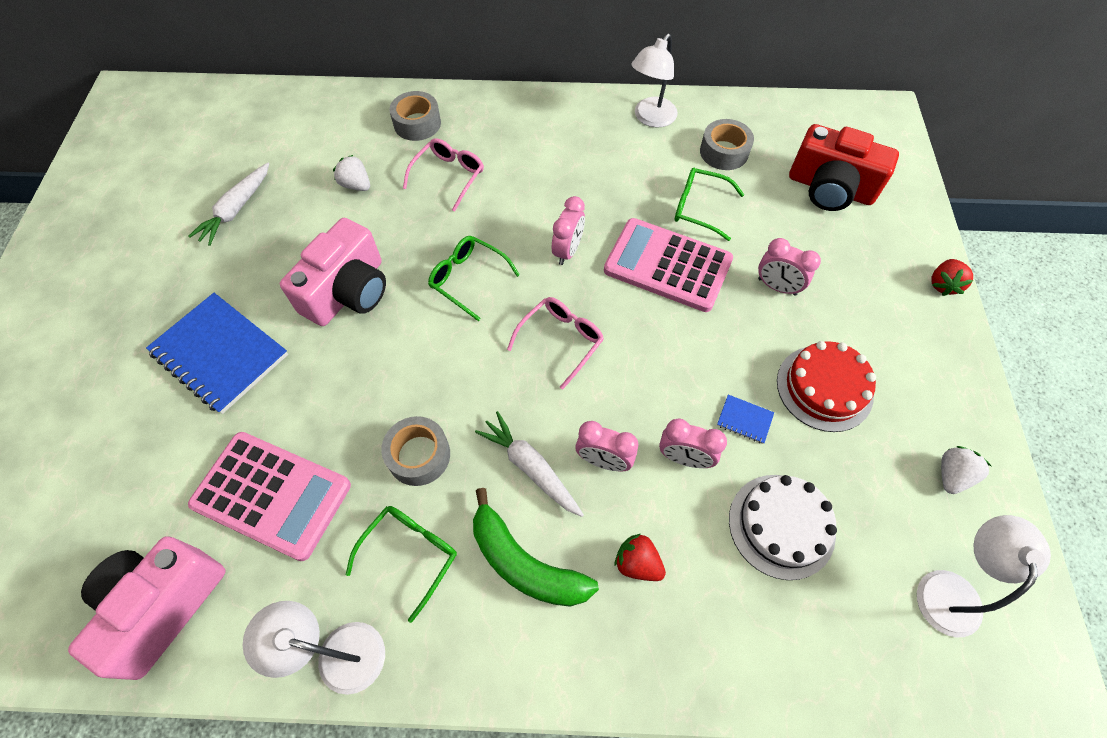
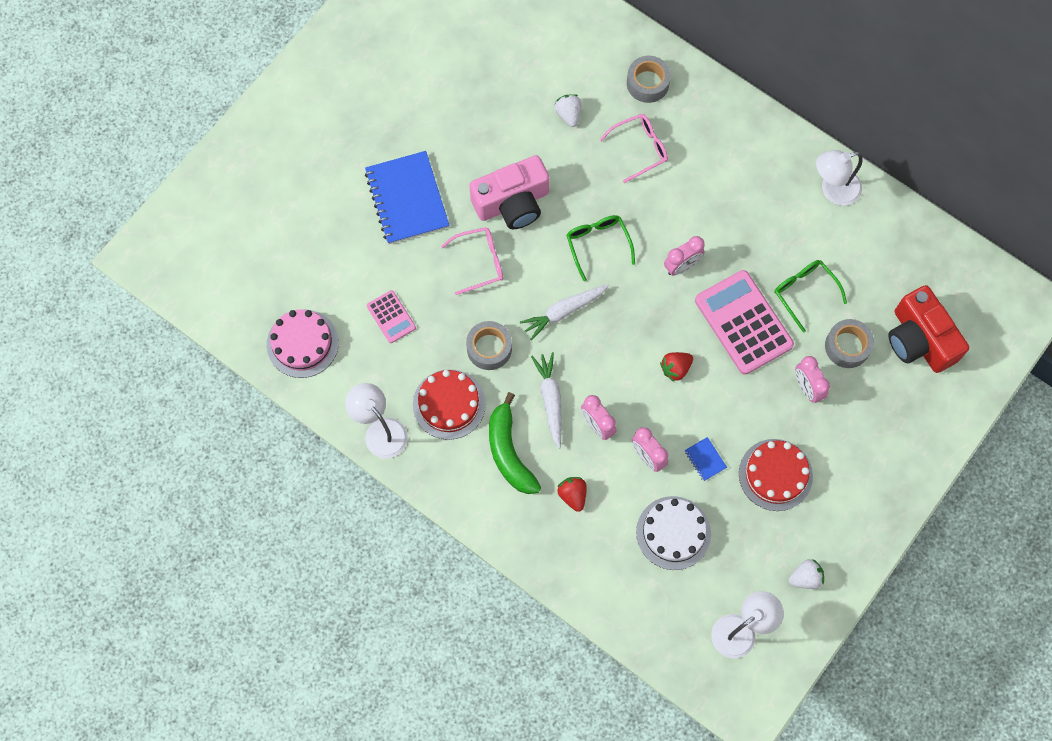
camera: 35 degrees right, 10 degrees up
(163, 606) = (302, 343): pink camera -> pink cake
(236, 209) = (473, 85): white carrot -> white carrot (564, 311)
(272, 495) = (391, 317): pink calculator -> pink calculator, size x0.51
(410, 554) = (449, 404): green glasses -> red cake
(561, 341) = (628, 330): pink glasses -> pink glasses (480, 262)
(724, 152) = (865, 257): grey tape -> grey tape (847, 346)
(943, 284) = (928, 464): red strawberry -> red strawberry (675, 368)

